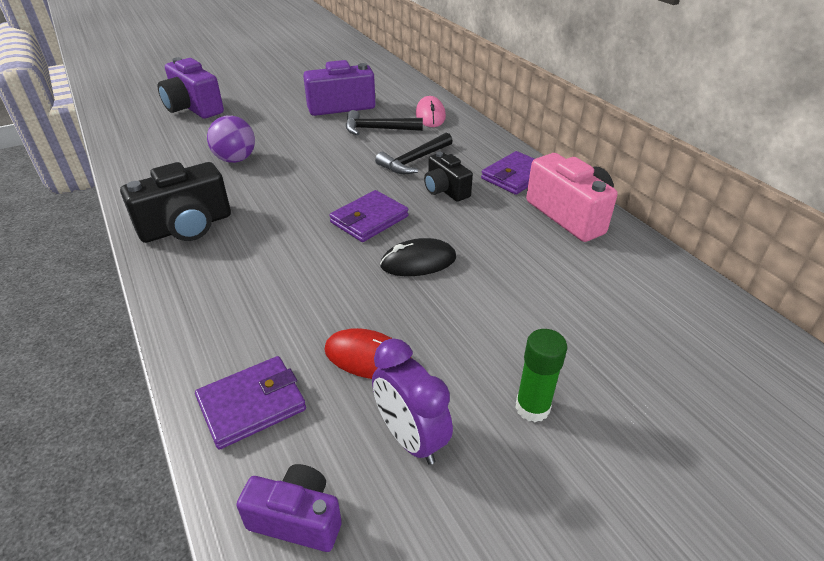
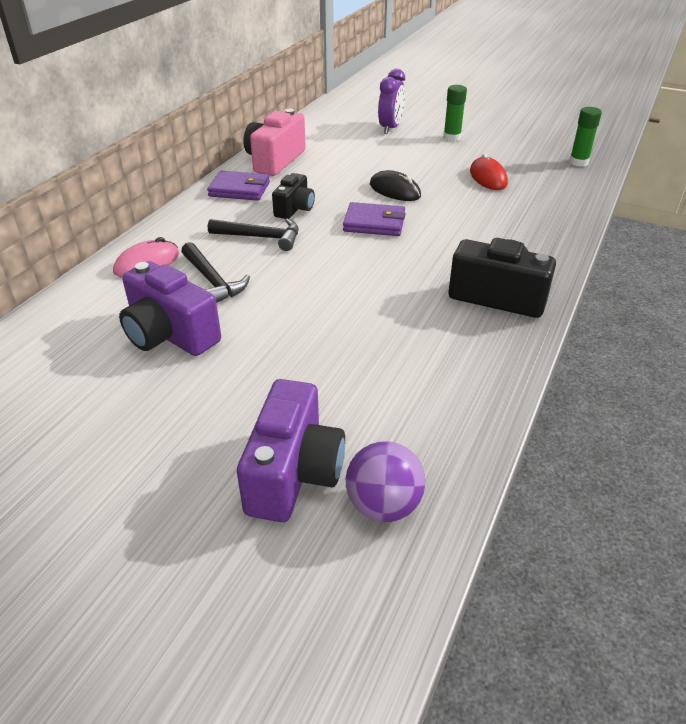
camera: 125 degrees left, 0 degrees up
(235, 159) = (375, 338): purple ball -> purple ball (383, 505)
(252, 405) = (561, 192): purple wallet -> none
(297, 519) = (578, 162): purple camera -> green glue stick
(410, 438) = (510, 155): purple clock -> purple clock (390, 128)

